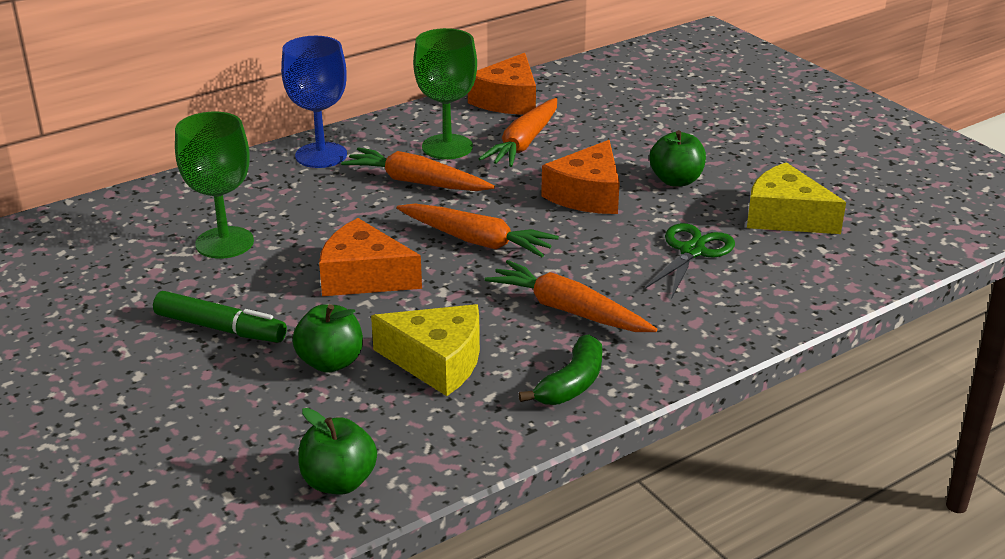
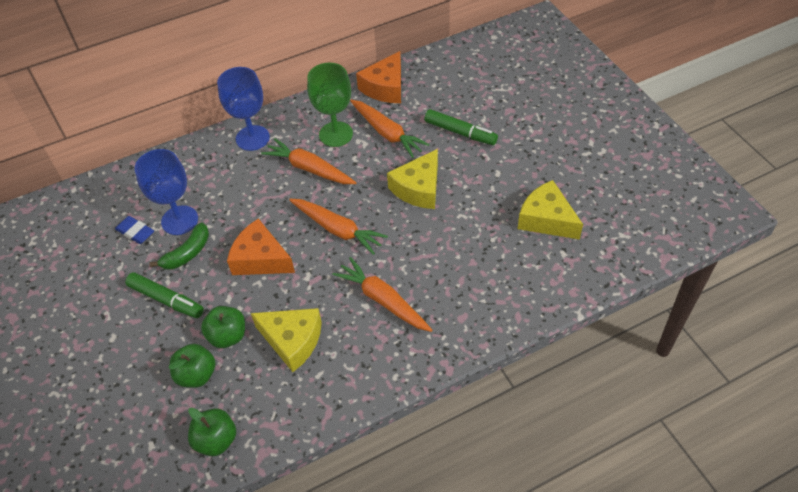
camera: 10 degrees right, 20 degrees up
(155, 258) = (135, 232): none -> blue eraser
(224, 243) = (179, 220): green goblet -> blue goblet
(523, 143) = (387, 133): orange carrot -> orange carrot turned 75 degrees counterclockwise
(572, 384) = (371, 368): green banana -> green banana (187, 253)
(587, 195) = (418, 188): orange cheese -> yellow cheese
(631, 138) = (460, 132): none -> green marker
(676, 180) = (481, 178): green apple -> green apple (197, 375)
(692, 251) = (475, 249): green scissors -> none

